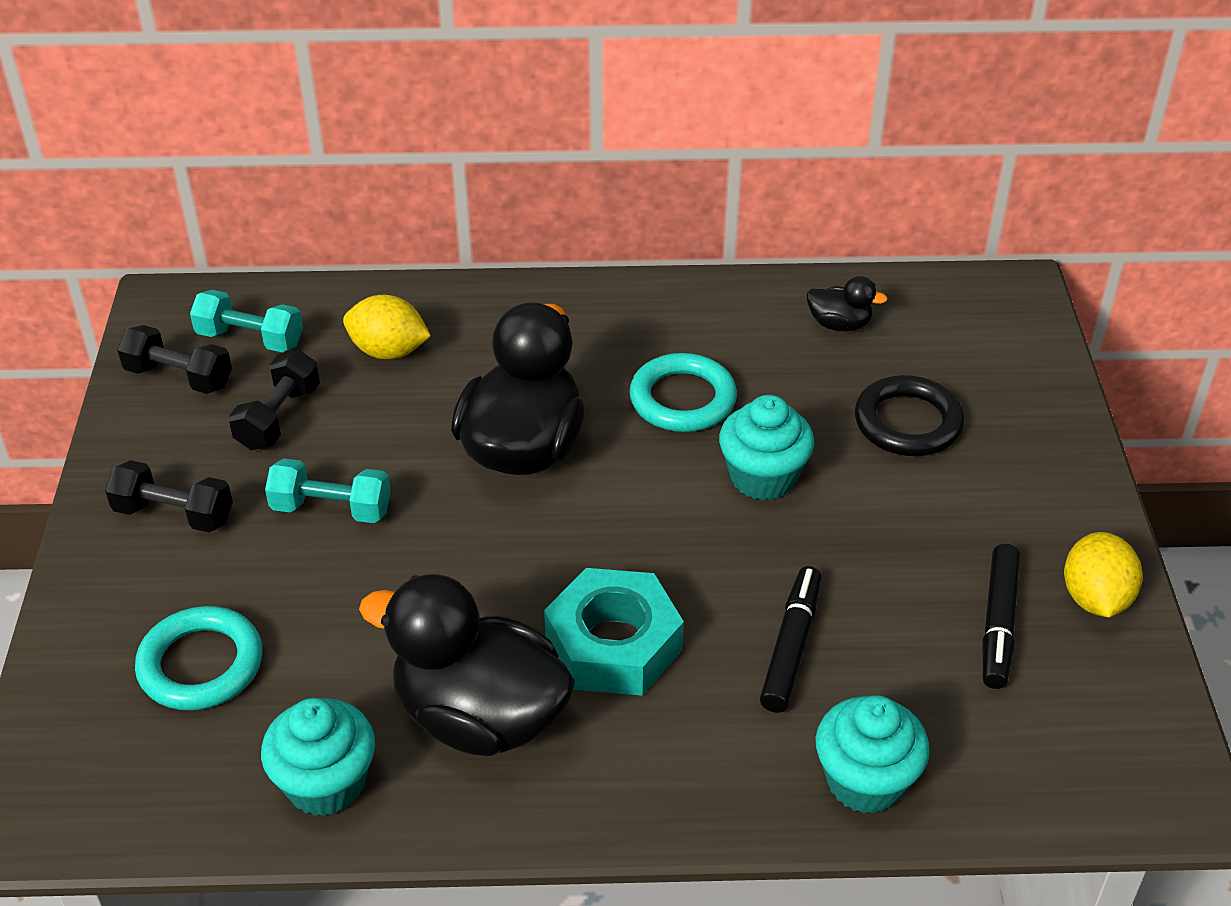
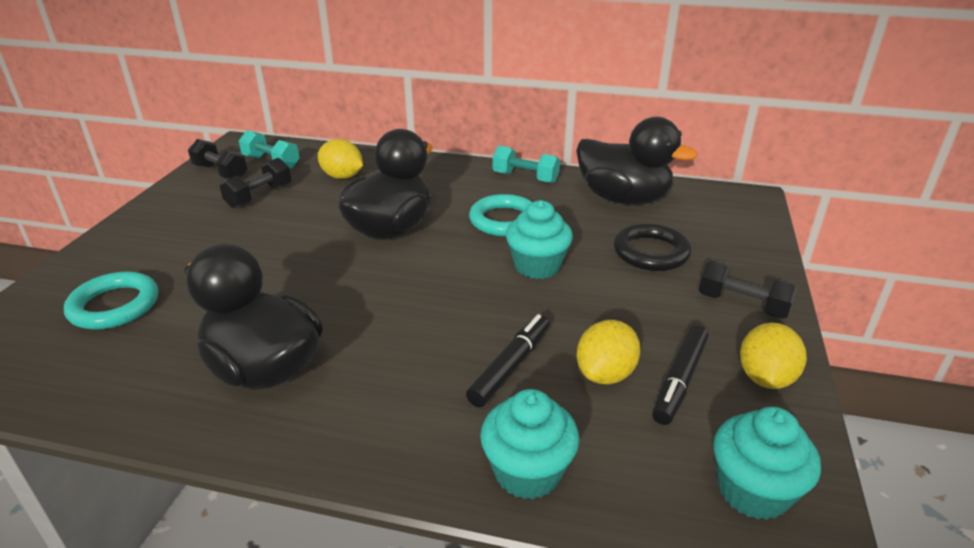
camera: 15 degrees right, 10 degrees down
(174, 514) = (165, 230): black dumbbell -> black dumbbell (743, 305)
(326, 783) = (132, 389): turquoise cupcake -> turquoise cupcake (753, 491)
(331, 509) = (255, 241): turquoise dumbbell -> turquoise dumbbell (525, 178)
(613, 644) = (383, 342): turquoise nut -> none
(839, 324) = (623, 199): black duck -> black duck, size x2.24
(909, 633) = (605, 374): none -> yellow lemon

